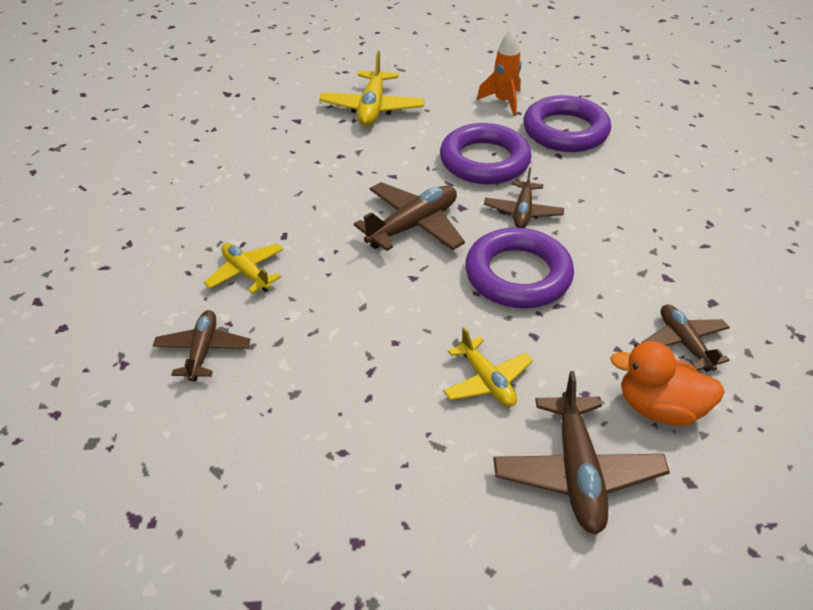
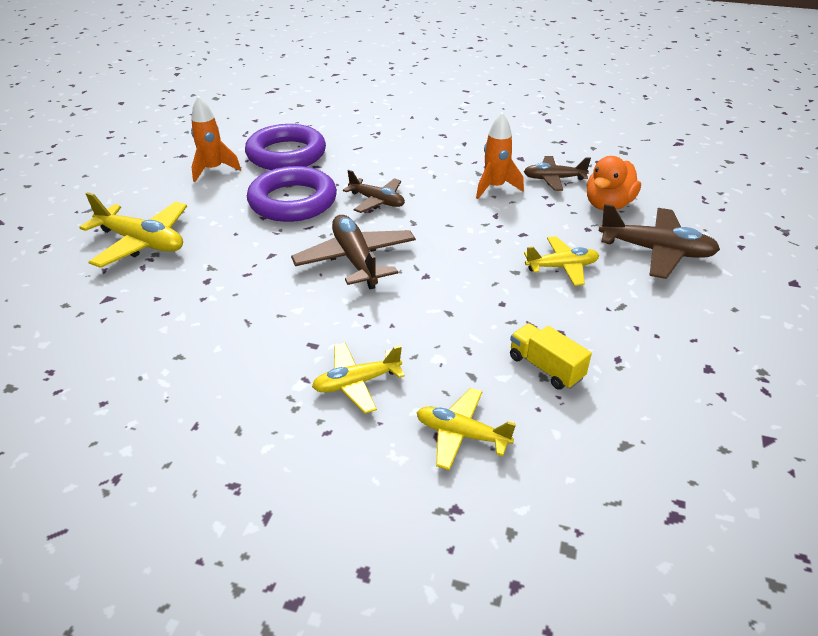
camera: 70 degrees left, 5 degrees down
(203, 350) = (461, 434): brown plane -> yellow plane
(307, 393) = (545, 367): none -> yellow truck
(518, 275) = (452, 223): purple ring -> none
(619, 293) = (495, 188): none -> orange rocket

